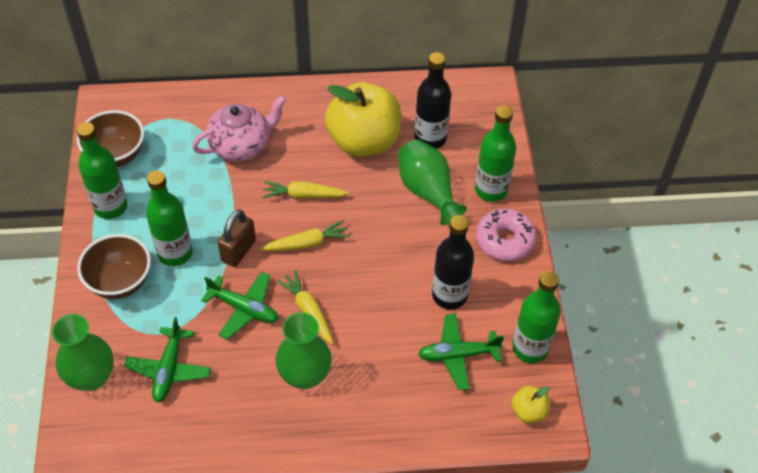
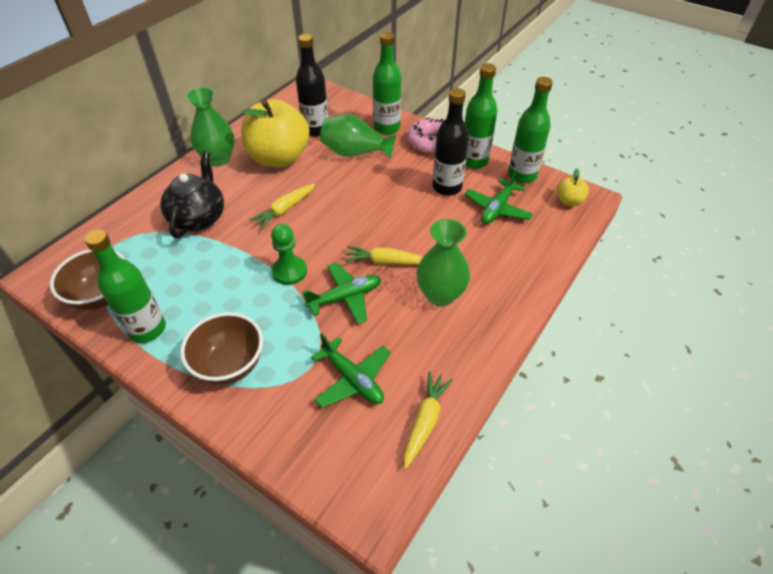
camera: 50 degrees left, 5 degrees down
(91, 377) = (304, 444): green vase -> green vase (218, 159)
(175, 253) = (245, 311): green bottle -> green bottle (474, 161)
(238, 251) = (289, 271): brown padlock -> green pawn
(241, 146) = (199, 218): pink teapot -> black teapot
(307, 243) = (327, 231): yellow carrot -> yellow carrot (425, 421)

